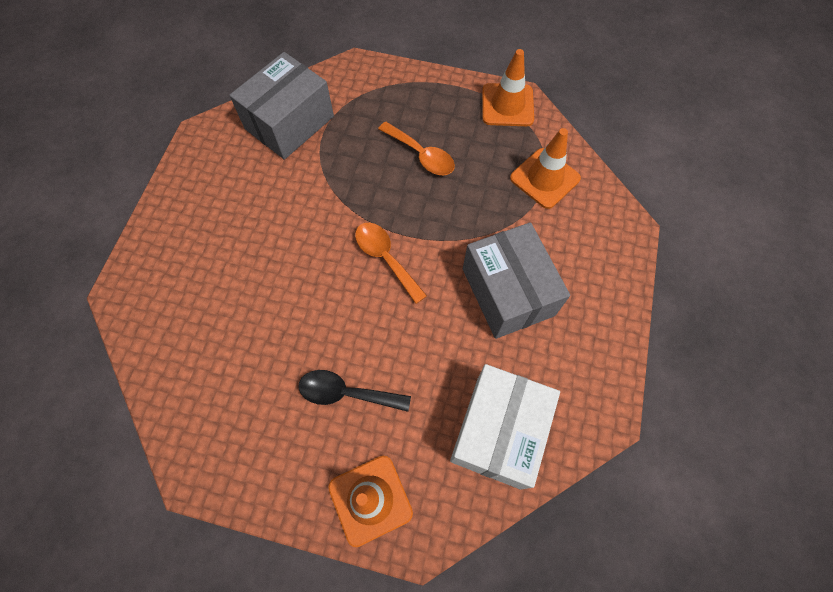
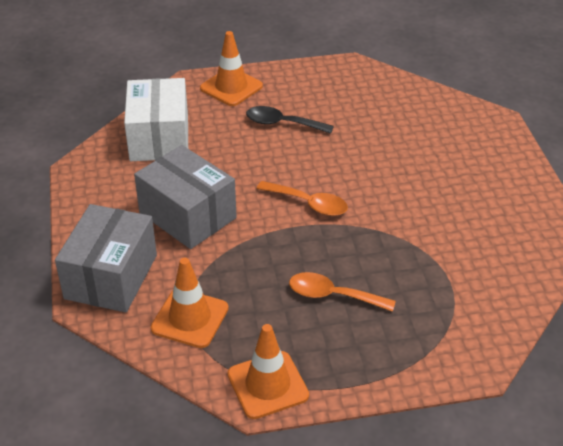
camera: 155 degrees right, 25 degrees down
(289, 123) = (492, 278): grey box -> grey box (111, 277)
(346, 393) = (282, 123): black spoon -> black spoon turned 150 degrees counterclockwise

